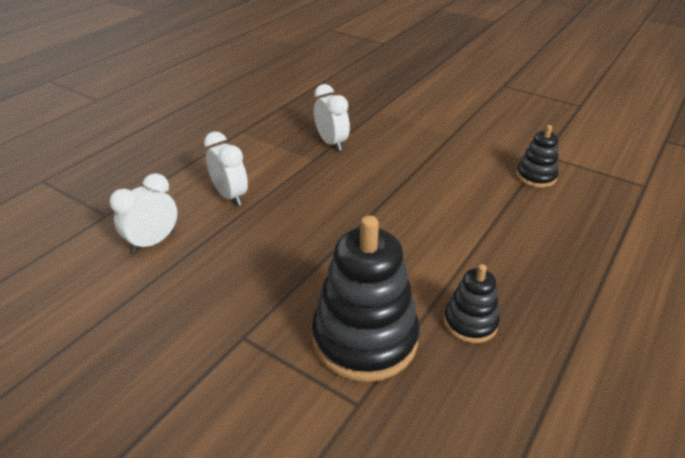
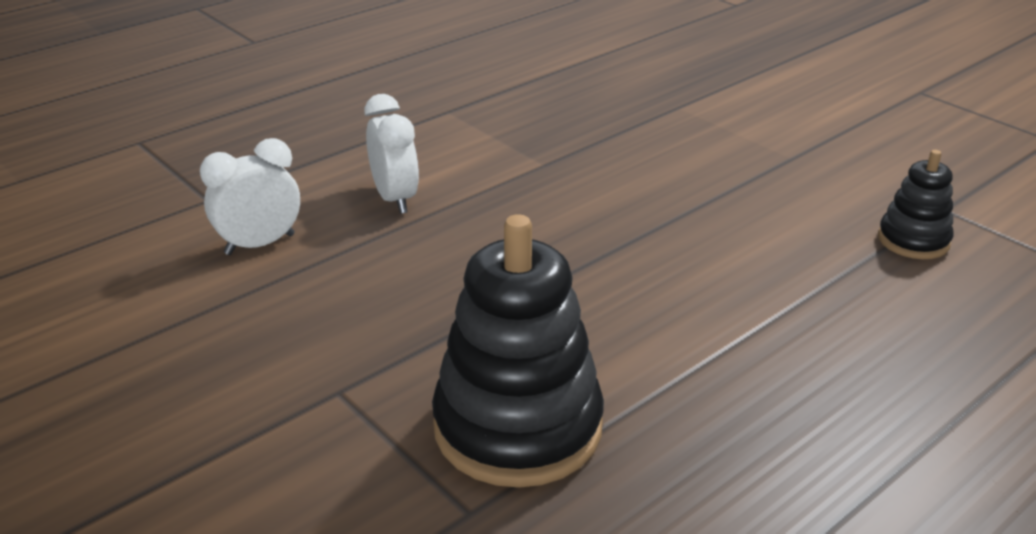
camera: 15 degrees right, 5 degrees down
(331, 143) = (583, 145): white clock -> none
(470, 322) = (697, 436): black stacking toy -> none

